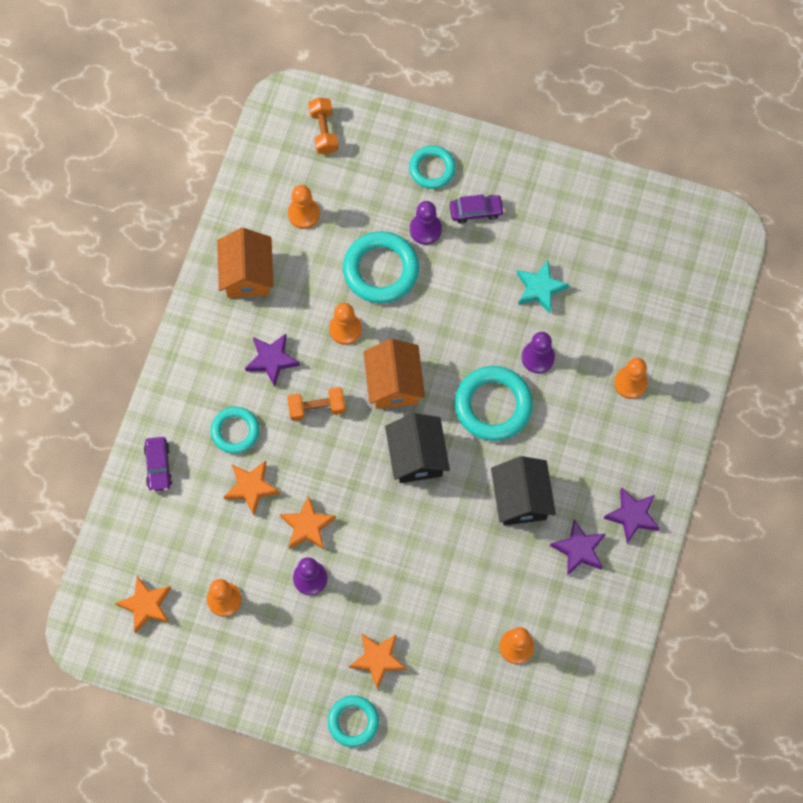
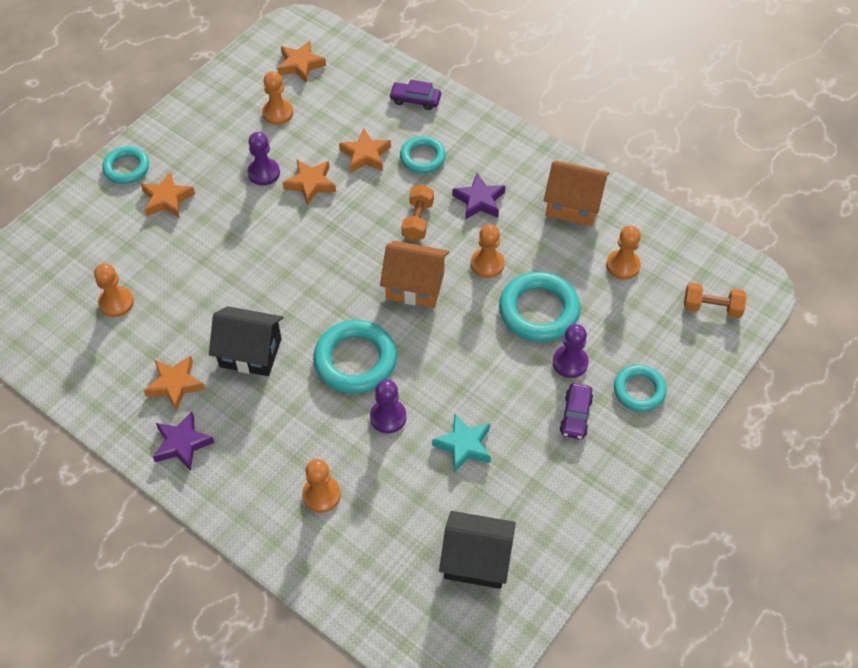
camera: 110 degrees right, 15 degrees down
(417, 456) = (334, 282): black house -> black house (476, 560)
(579, 549) = (175, 384): purple star -> orange star

